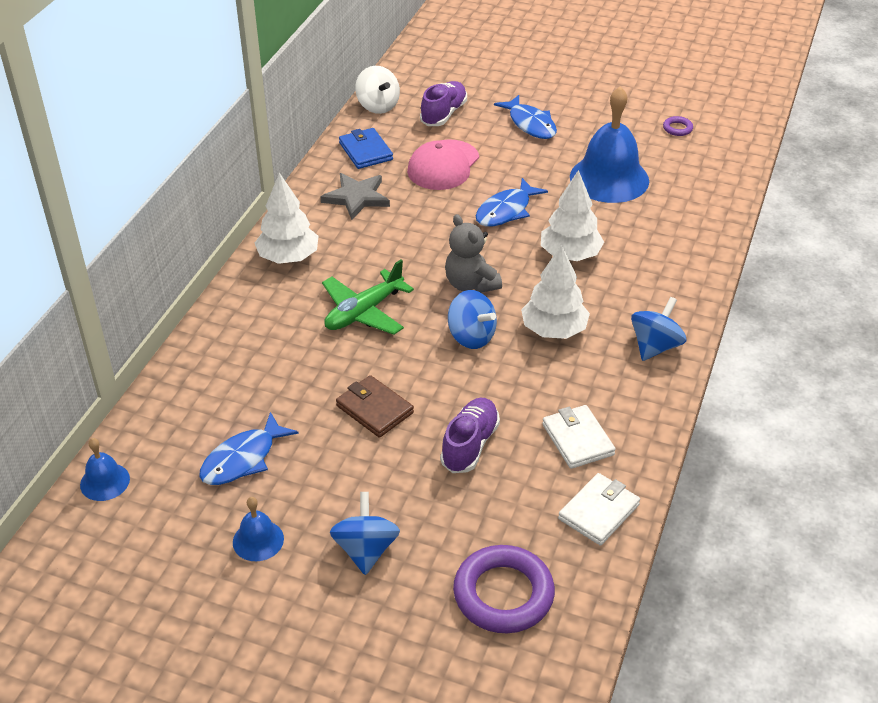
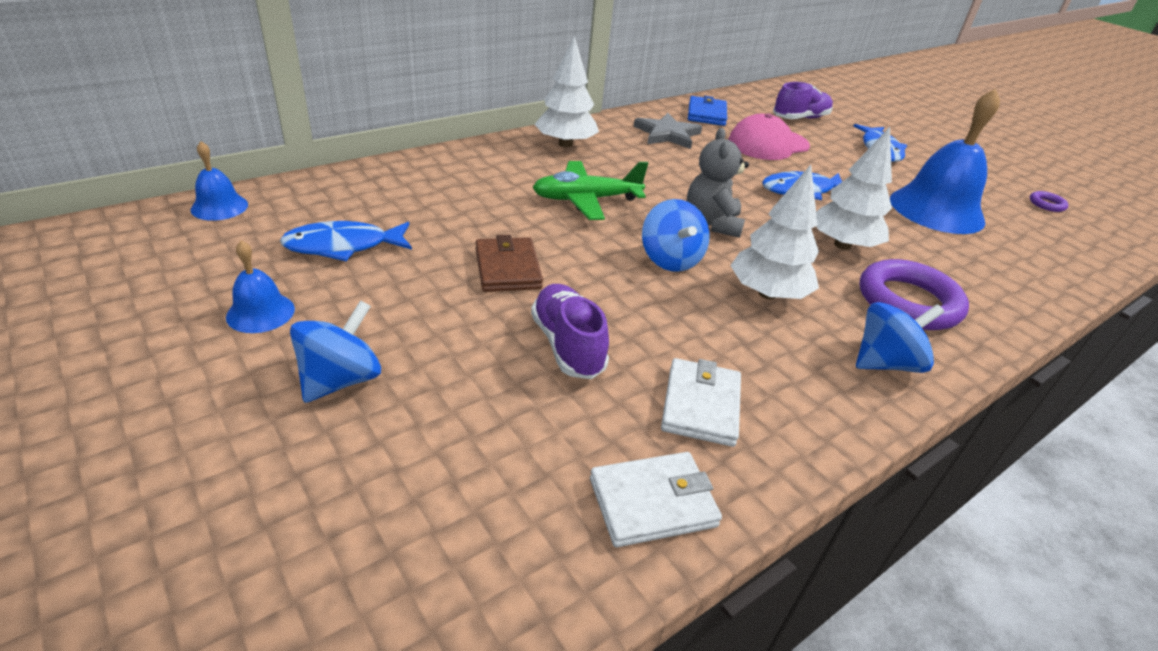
camera: 30 degrees right, 5 degrees down
(378, 106) = (745, 96): white spinning top -> none
(470, 445) = (567, 345): purple shoe -> purple shoe turned 75 degrees counterclockwise
(503, 594) = (425, 527): purple ring -> purple ring (908, 302)

